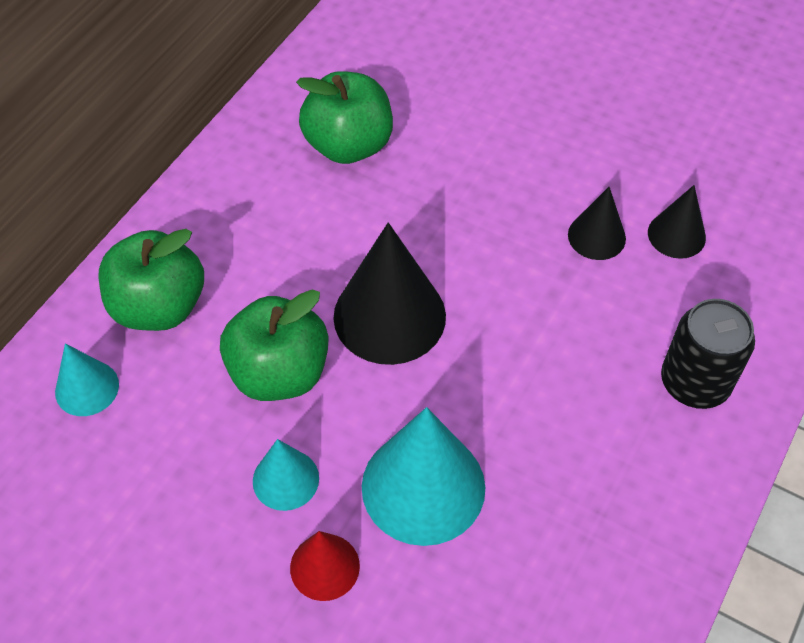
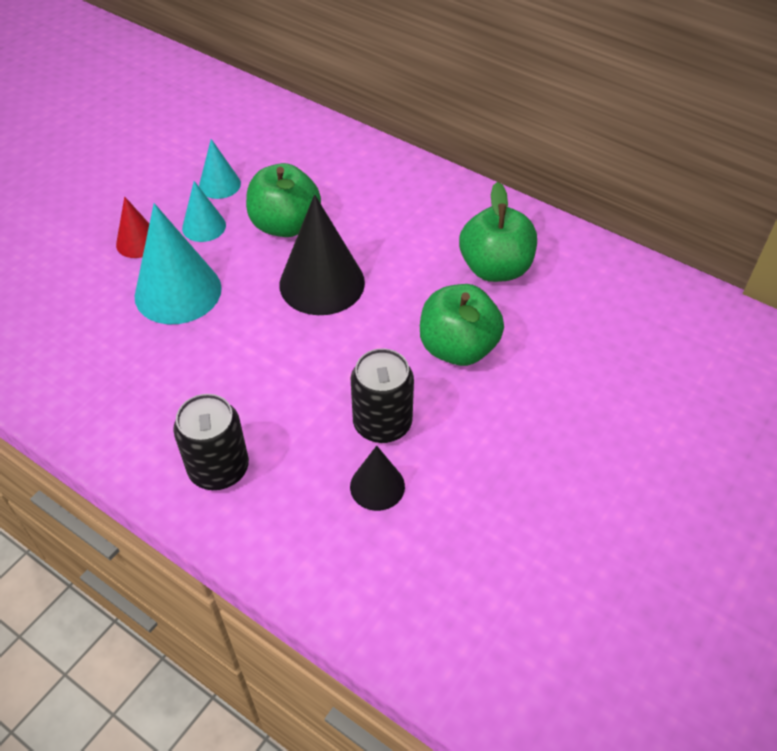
camera: 95 degrees right, 5 degrees down
(87, 388) = (293, 142): turquoise cone -> turquoise cone (219, 184)
(159, 306) = (350, 170): green apple -> green apple (458, 348)
(596, 236) = (382, 423): black cone -> black can

